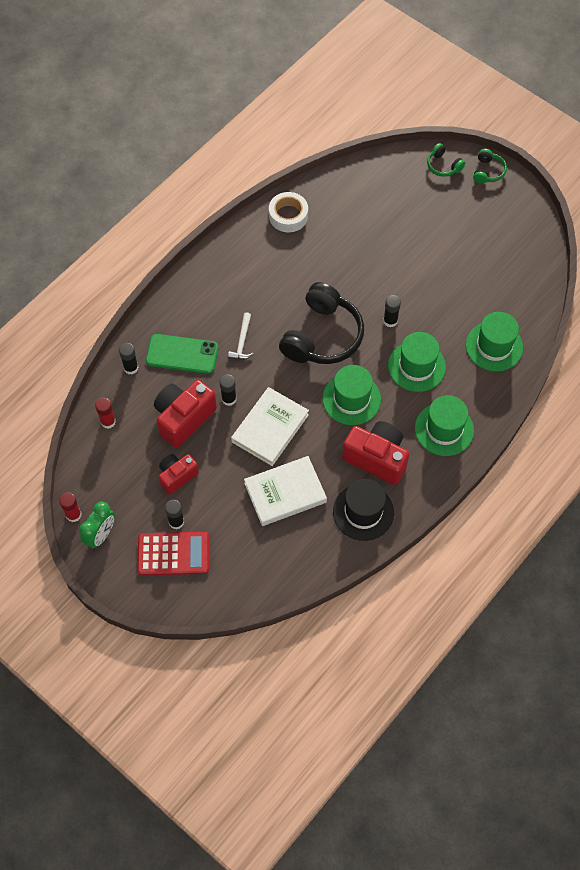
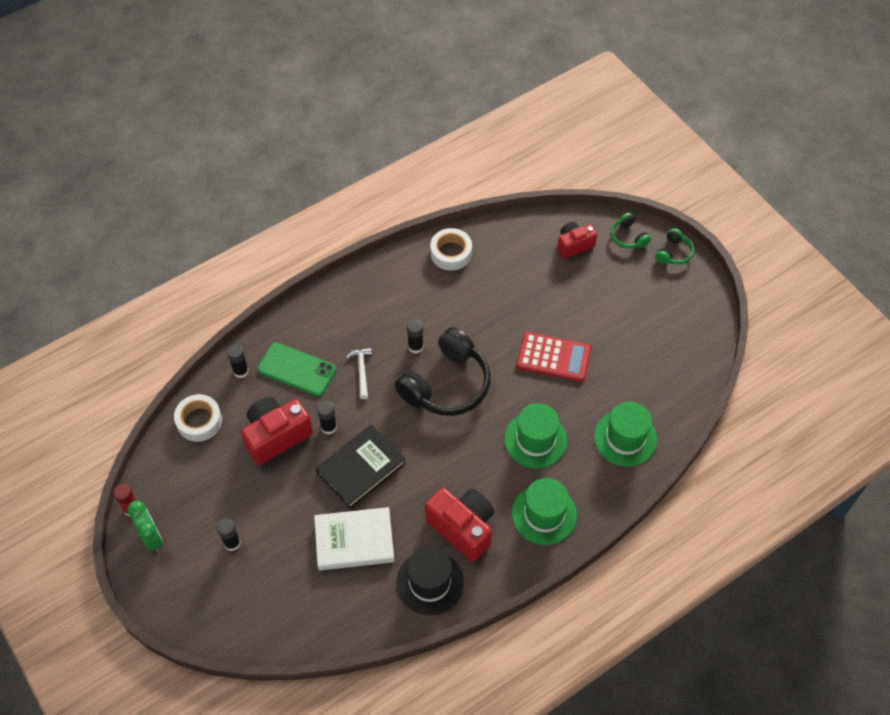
camera: 15 degrees right, 5 degrees down
(101, 535) = (151, 537): green clock -> green clock turned 75 degrees counterclockwise
(108, 422) = (199, 421): red glue stick -> white tape
(173, 554) = (218, 576): red calculator -> red calculator (553, 357)
(177, 476) = (249, 495): red camera -> red camera (574, 245)
(242, 341) = (362, 371): white hammer -> white hammer turned 150 degrees clockwise
(270, 428) = (361, 468): white book -> black book
(351, 399) = (455, 458): green hat -> none
(390, 321) = (522, 385): black glue stick -> black glue stick (415, 347)

